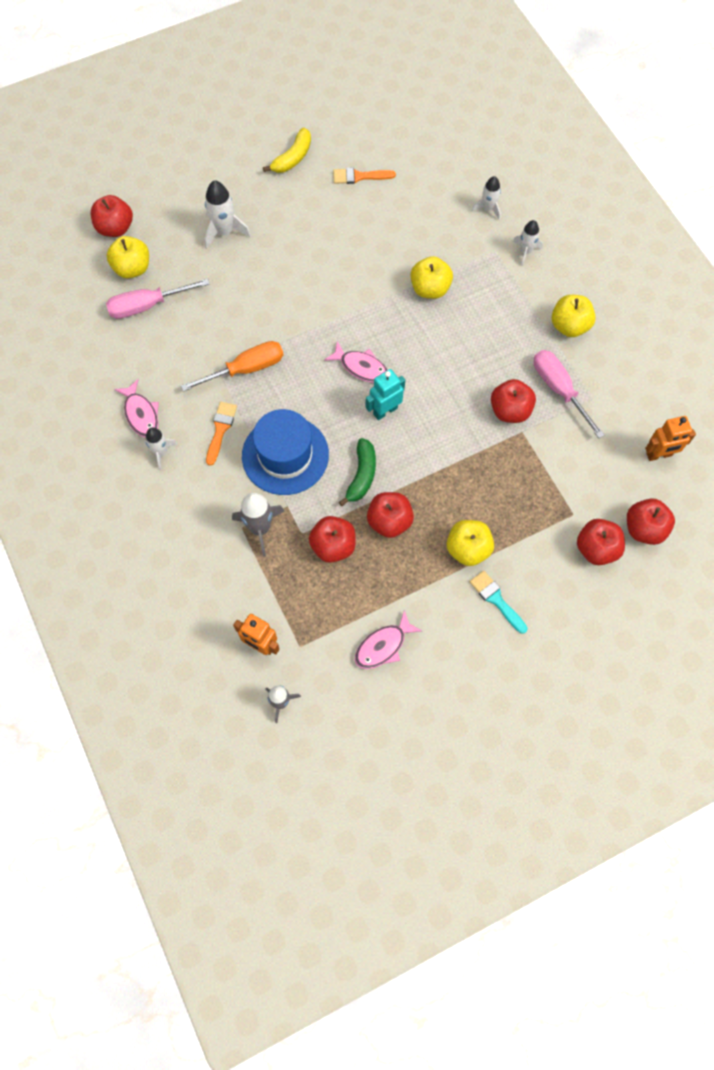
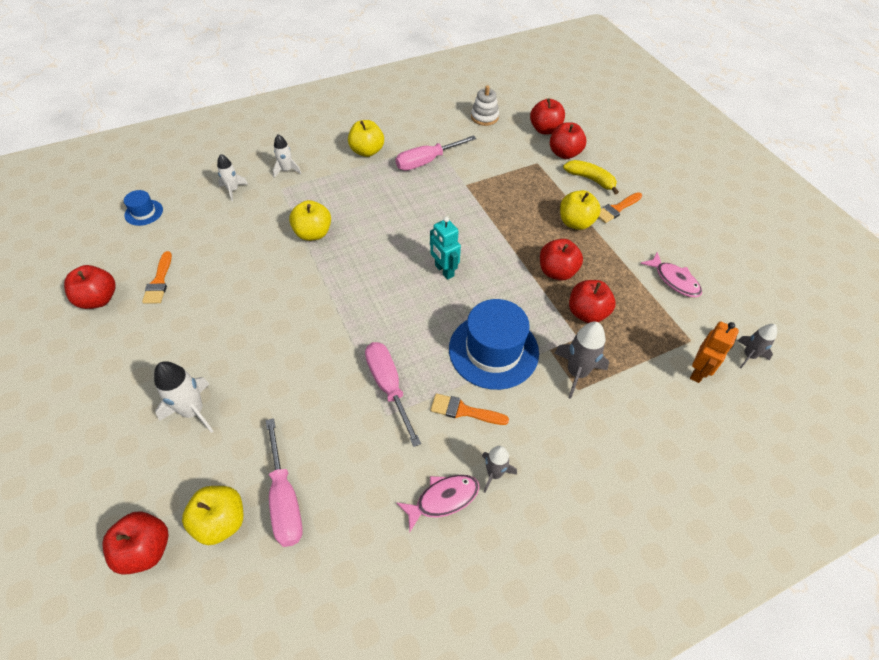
camera: 90 degrees left, 15 degrees down
(161, 452) = (494, 473): white rocket -> grey rocket
(247, 369) = (388, 386): orange screwdriver -> pink screwdriver
(292, 158) = (108, 341): yellow banana -> yellow banana (591, 179)
(361, 367) = (395, 287): pink fish -> none
(361, 475) = (512, 290): green banana -> none
(447, 143) = (144, 212): none -> blue hat
(496, 599) = (617, 209): turquoise brush -> orange brush
(510, 410) = (445, 190): red apple -> red apple (99, 299)
(659, 455) = (484, 117): orange robot -> white stacking toy

